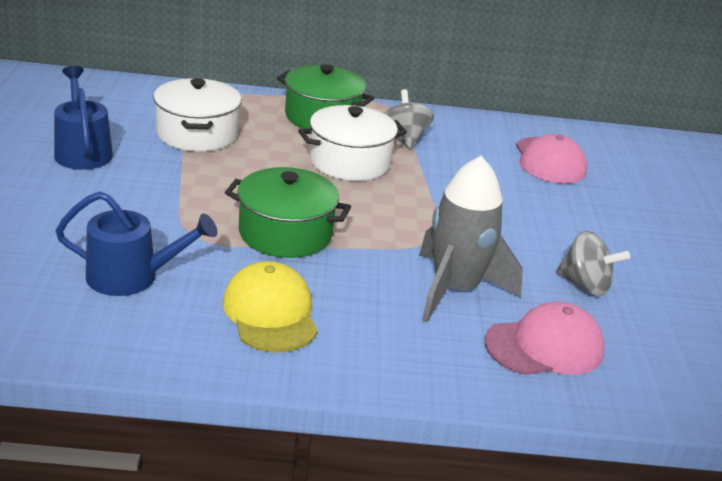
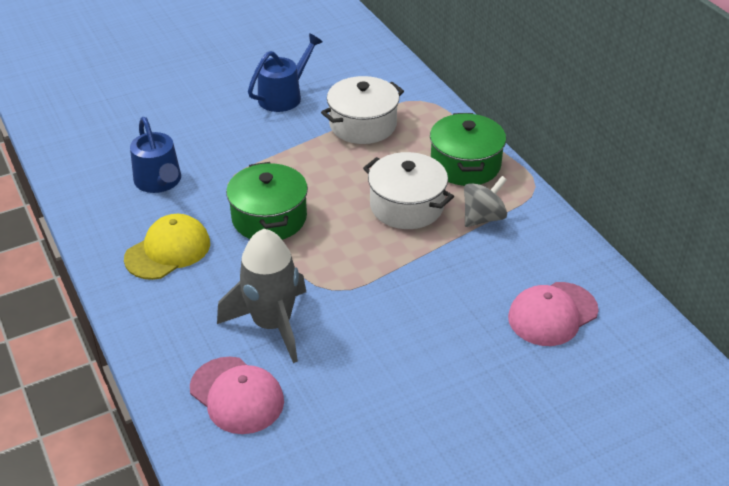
camera: 65 degrees right, 10 degrees up
(585, 285) = (347, 396): grey spinning top -> none

